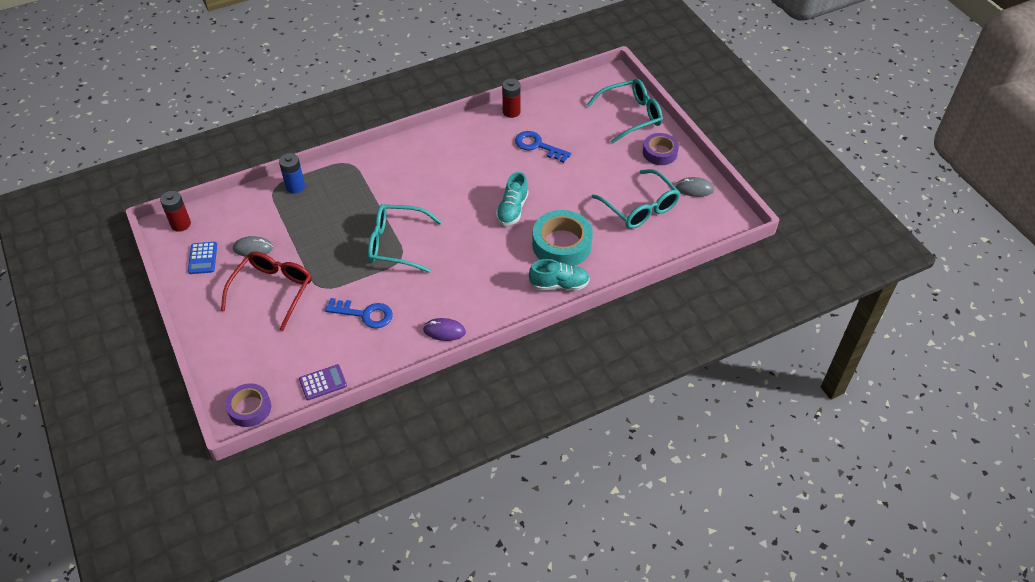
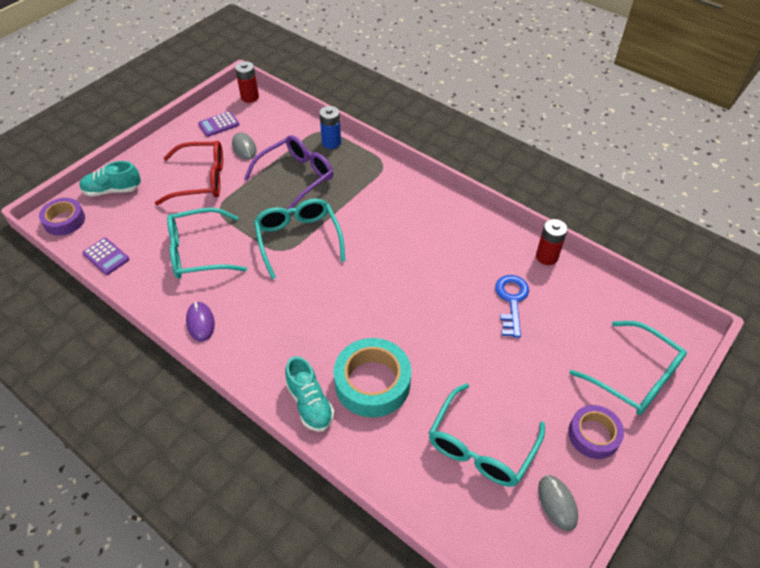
camera: 65 degrees right, 0 degrees up
(203, 258) = (219, 124): blue calculator -> purple calculator
(321, 223) = (296, 177): none -> purple glasses
(364, 314) = (198, 252): blue key -> turquoise glasses
(512, 209) = (399, 315): turquoise shoe -> turquoise shoe (112, 190)

